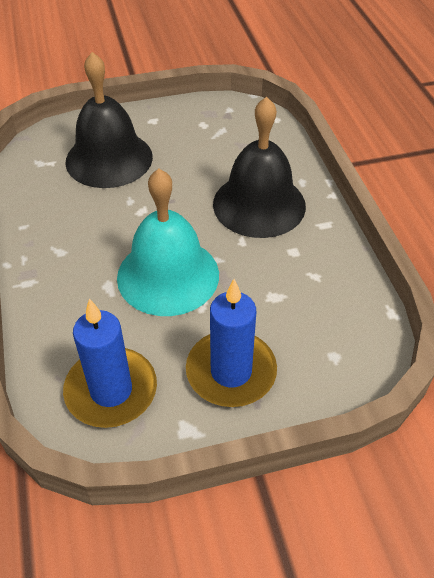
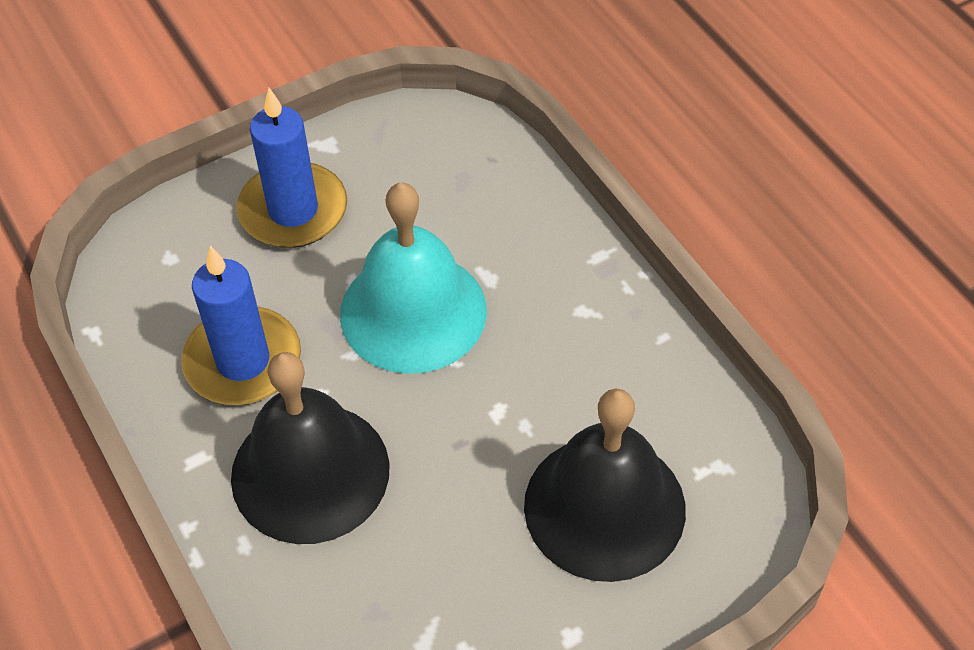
camera: 165 degrees right, 5 degrees up
(111, 390) = (424, 160): blue candle -> blue candle (243, 361)

